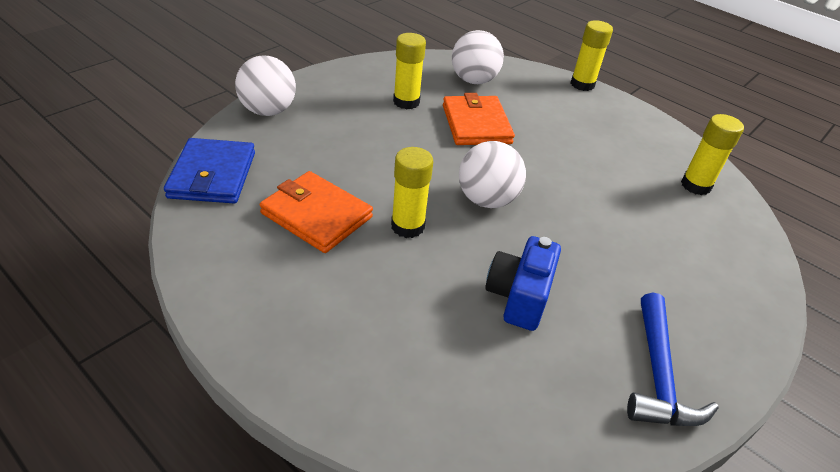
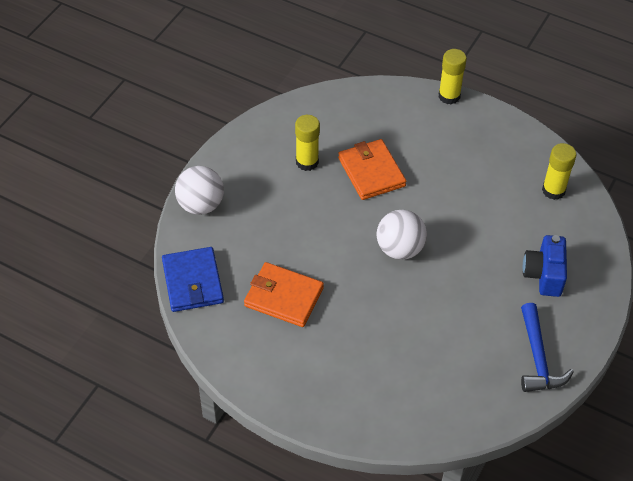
camera: 10 degrees left, 10 degrees up
(407, 226) = (350, 289): yellow glue stick -> none
(473, 80) = (355, 118): white ball -> none
(518, 297) = (441, 326): blue camera -> blue camera (544, 275)

